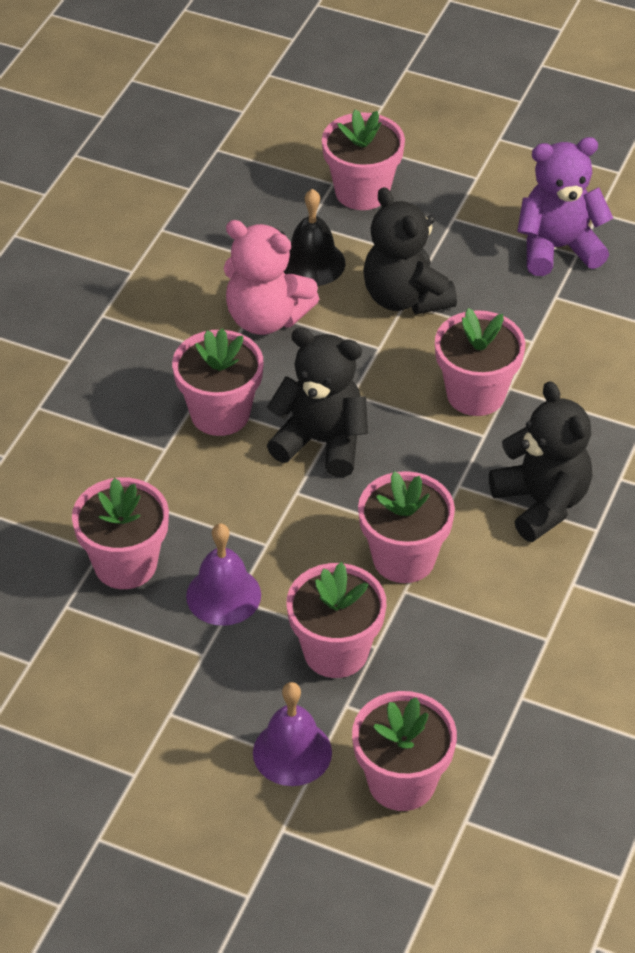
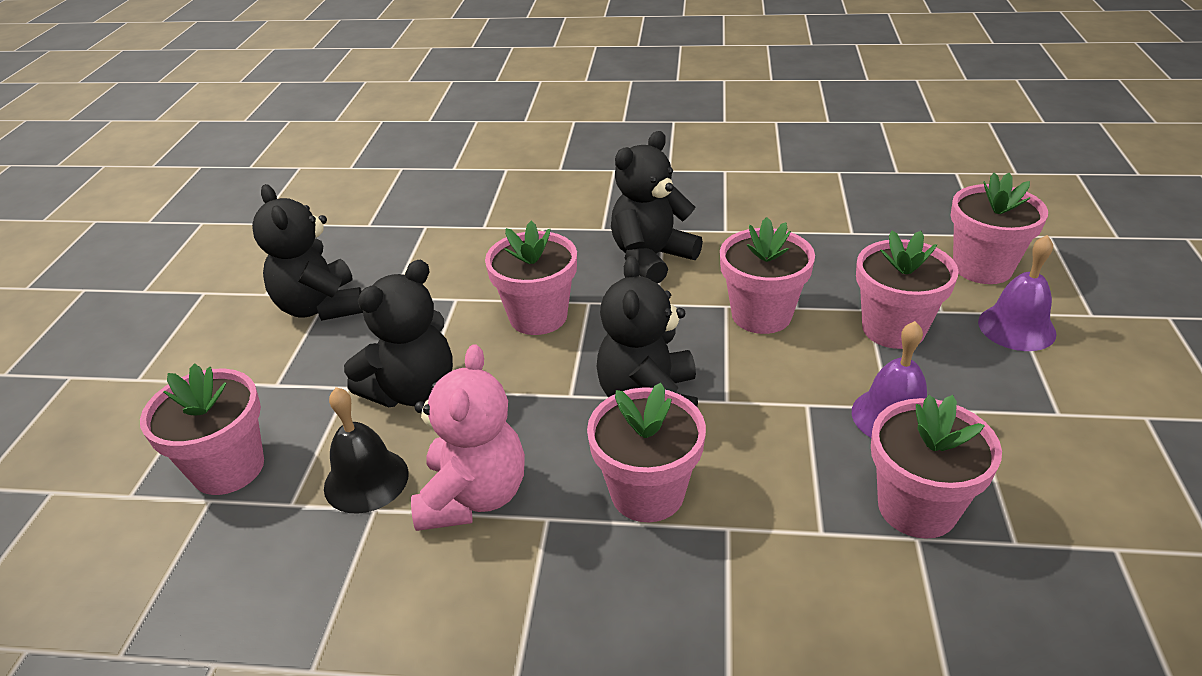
camera: 105 degrees left, 10 degrees down
(558, 248) = (321, 307): purple teddy bear -> black teddy bear

